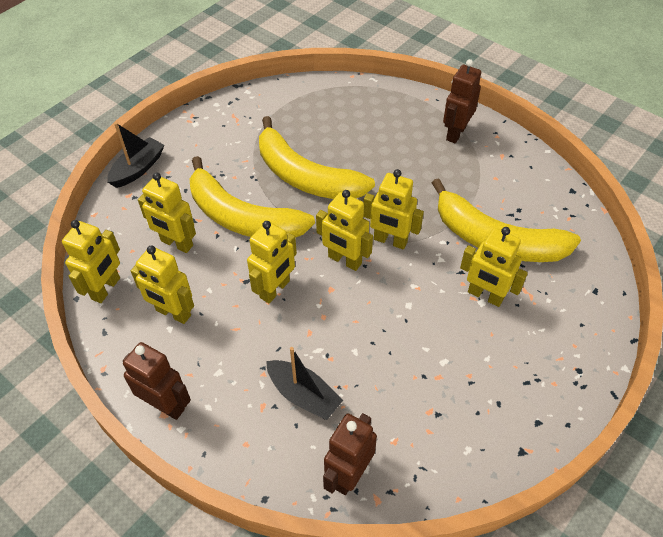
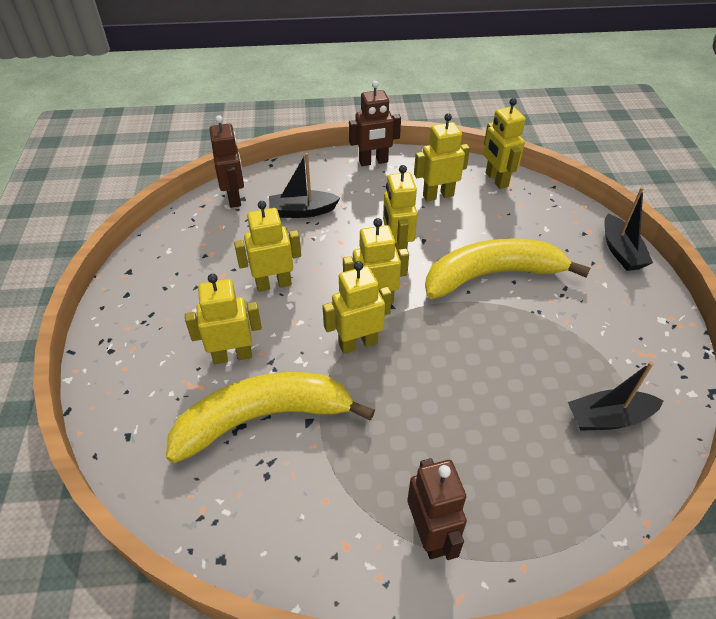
camera: 135 degrees right, 5 degrees down
(176, 243) = (503, 228): yellow robot -> yellow robot (273, 284)
(305, 111) = (608, 418): none -> black boat
(305, 176) = (500, 346): yellow banana -> none

